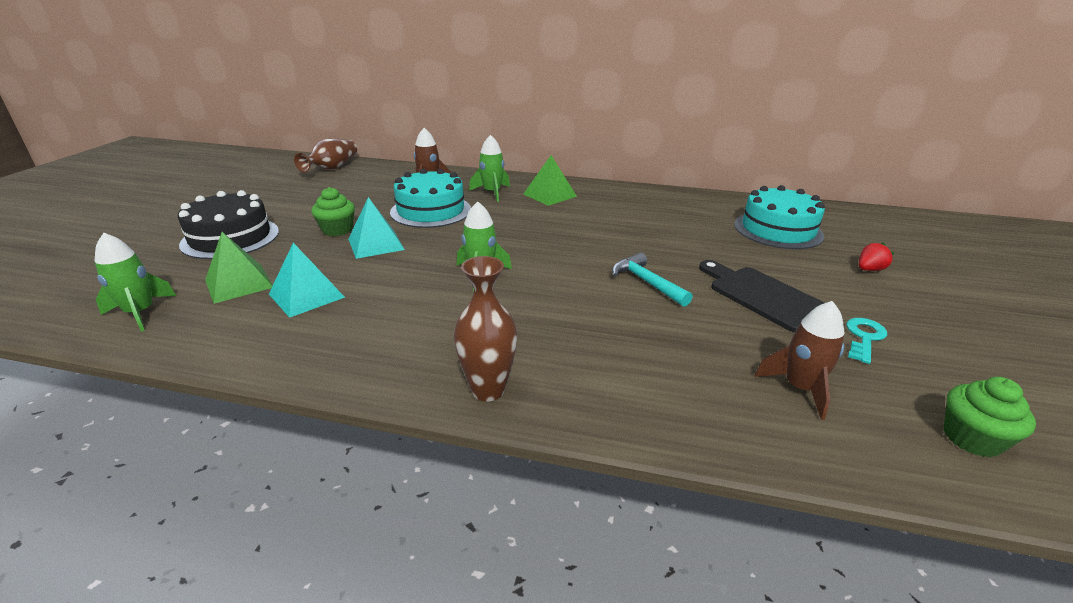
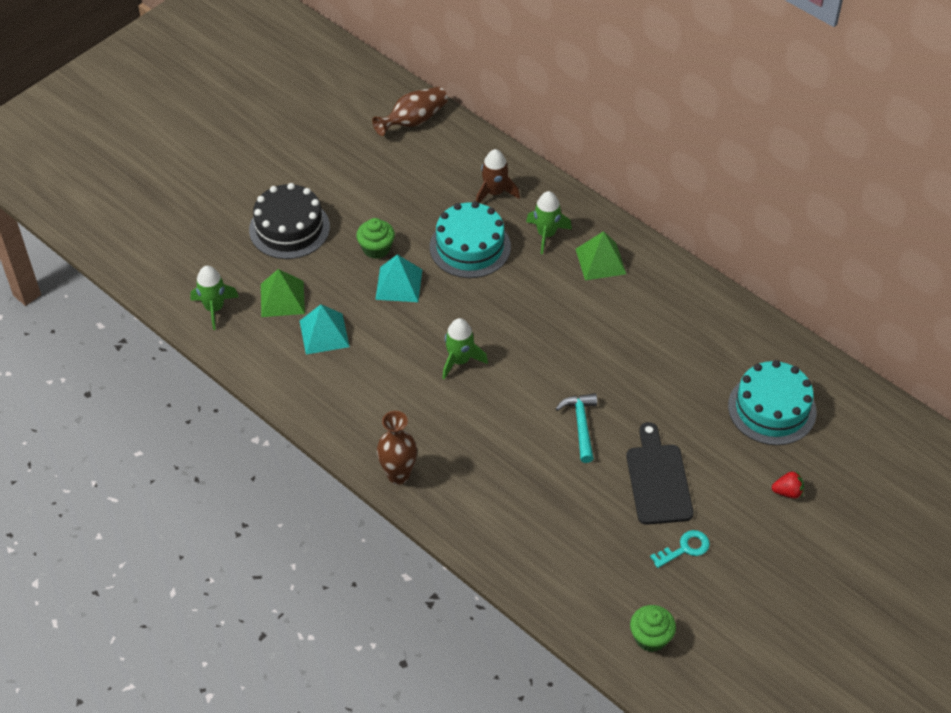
camera: 30 degrees right, 20 degrees up
(799, 388) = (588, 561): brown rocket -> none

